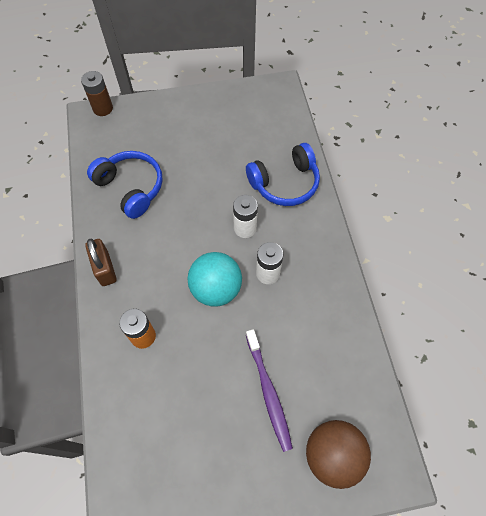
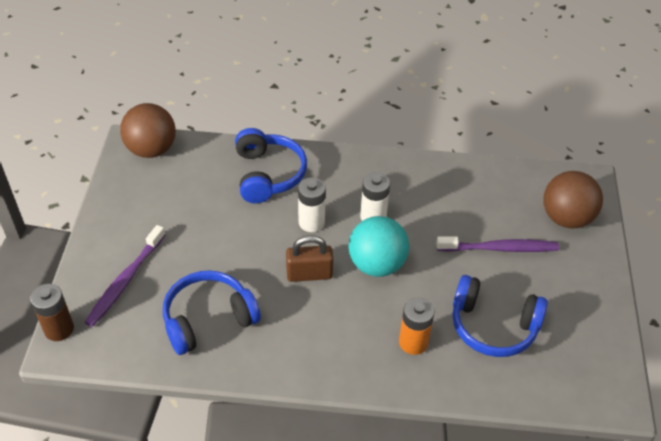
camera: 75 degrees left, 15 degrees down
(105, 268) = (314, 366): brown padlock -> brown padlock (309, 274)
(151, 129) = (125, 281): none -> purple toothbrush
(176, 401) = (493, 326): none -> blue headphones
(279, 101) = (151, 149): none -> brown ball

